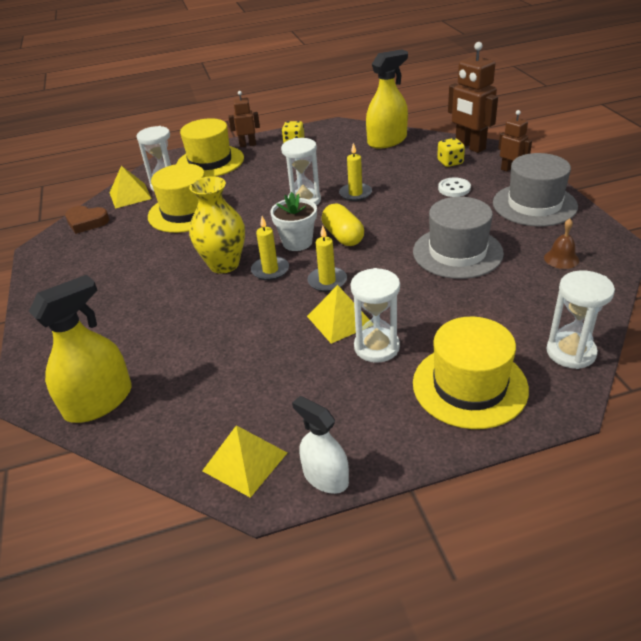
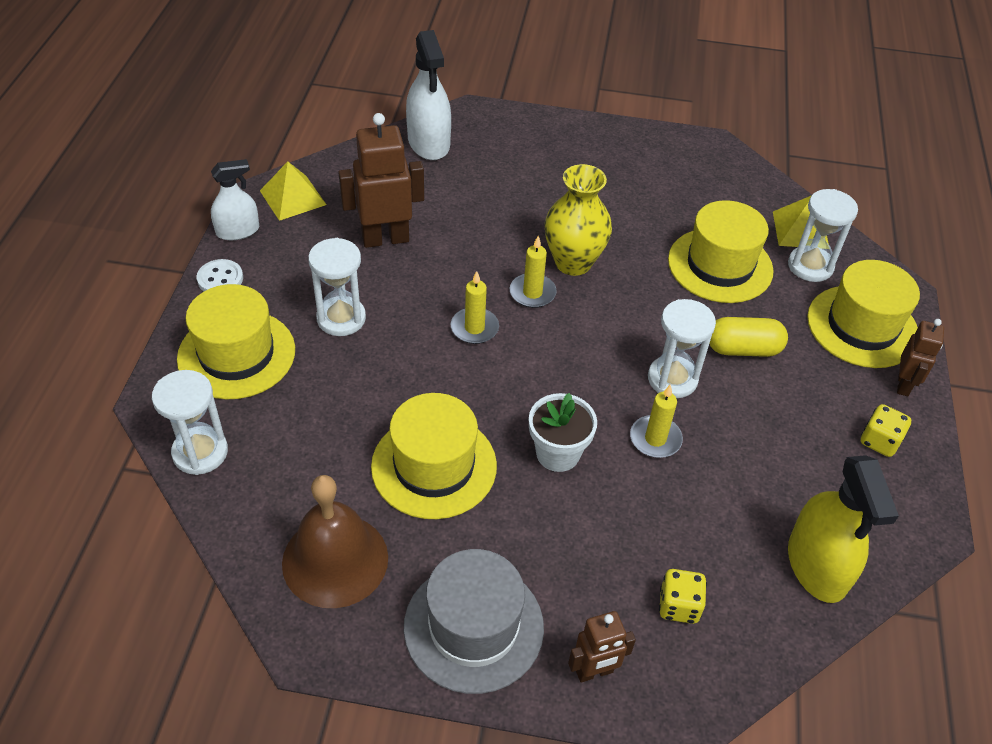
camera: 110 degrees right, 10 degrees up
(87, 222) = (751, 184): brown heart -> none
(99, 401) = (429, 142): yellow spray bottle -> white spray bottle
(297, 242) = (573, 334): white flower pot -> white flower pot (558, 453)
(340, 320) = (402, 310): yellow pyramid -> none
(343, 236) = (554, 379): yellow capsule -> yellow capsule (743, 349)
(454, 189) = (590, 558): white button -> white button (220, 279)
(457, 252) = (434, 466): grey hat -> yellow hat
(469, 147) = (720, 672): brown robot -> brown robot (385, 239)
(561, 259) = (335, 560): brown bell -> brown bell, size x2.15

